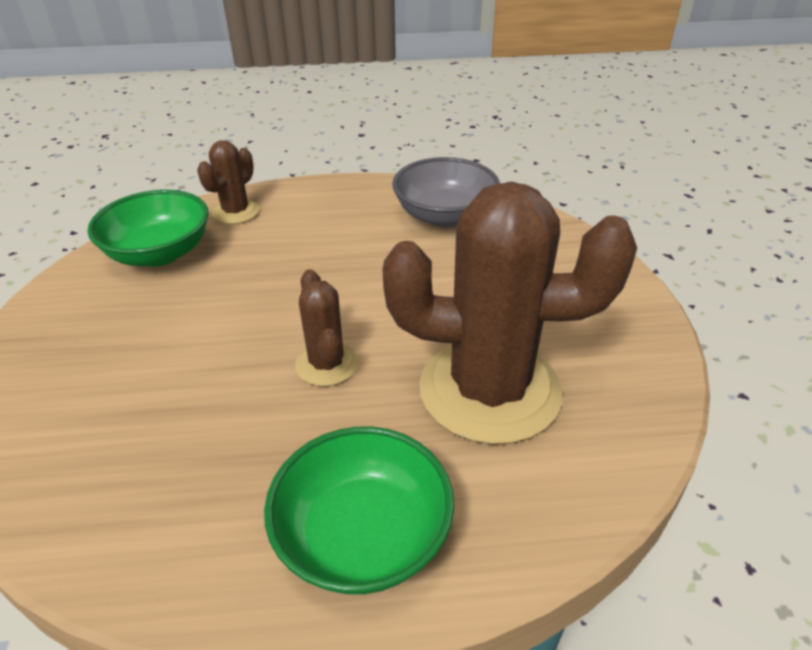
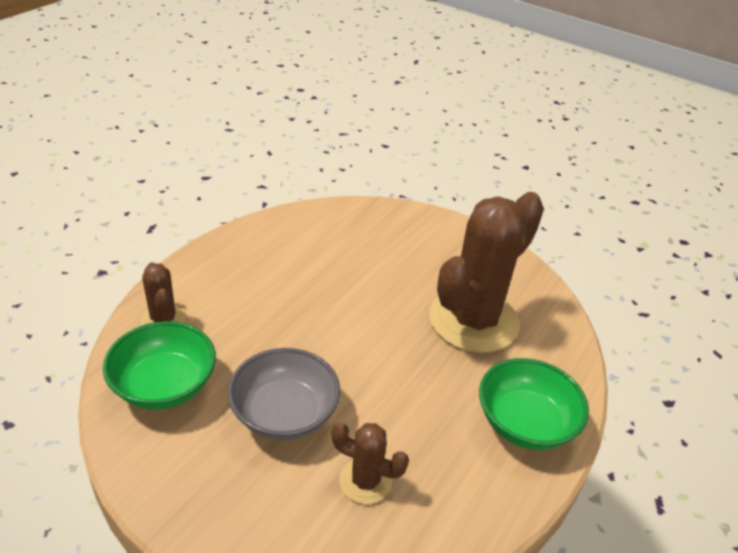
camera: 55 degrees left, 0 degrees up
(327, 364) = (388, 367): brown cactus -> brown cactus (365, 481)
(444, 216) = (305, 237): grey bowl -> grey bowl (284, 414)

